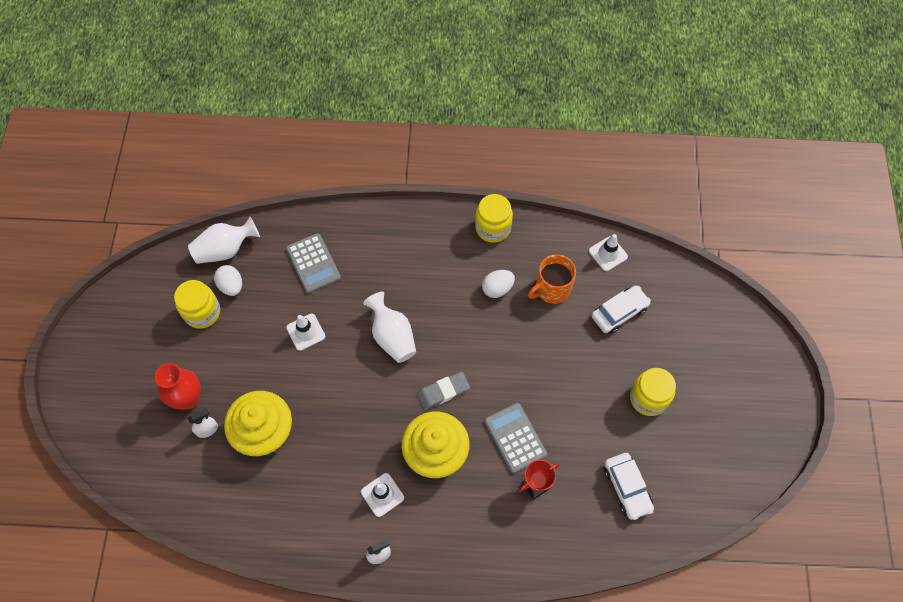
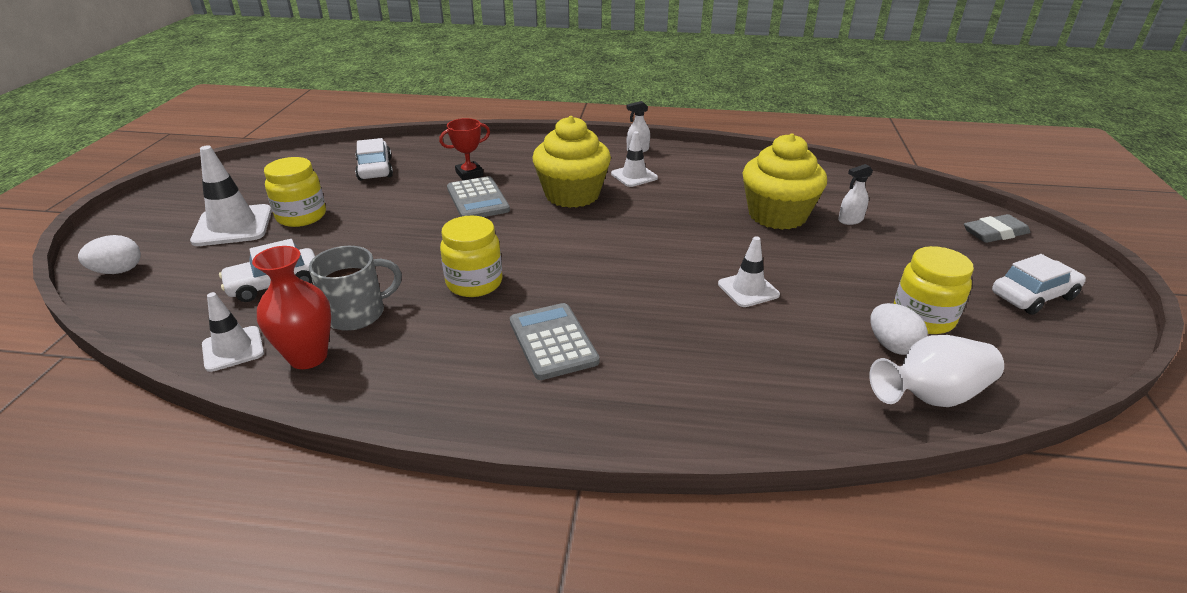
camera: 175 degrees left, 30 degrees down
(120, 340) = (1033, 296): none -> white car
(188, 399) = (889, 242): red vase -> red vase (308, 357)
(313, 263) = (756, 366): grey calculator -> grey calculator (553, 342)
(392, 336) = (617, 279): white vase -> none
(443, 392) = (554, 232): grey eraser -> grey eraser (995, 233)
(493, 228) = (415, 398): yellow jar -> yellow jar (474, 283)
(497, 289) = (443, 318): white egg -> white egg (118, 271)
(551, 288) = (357, 313): orange mug -> grey mug
(693, 380) = (233, 226): none -> white traffic cone

